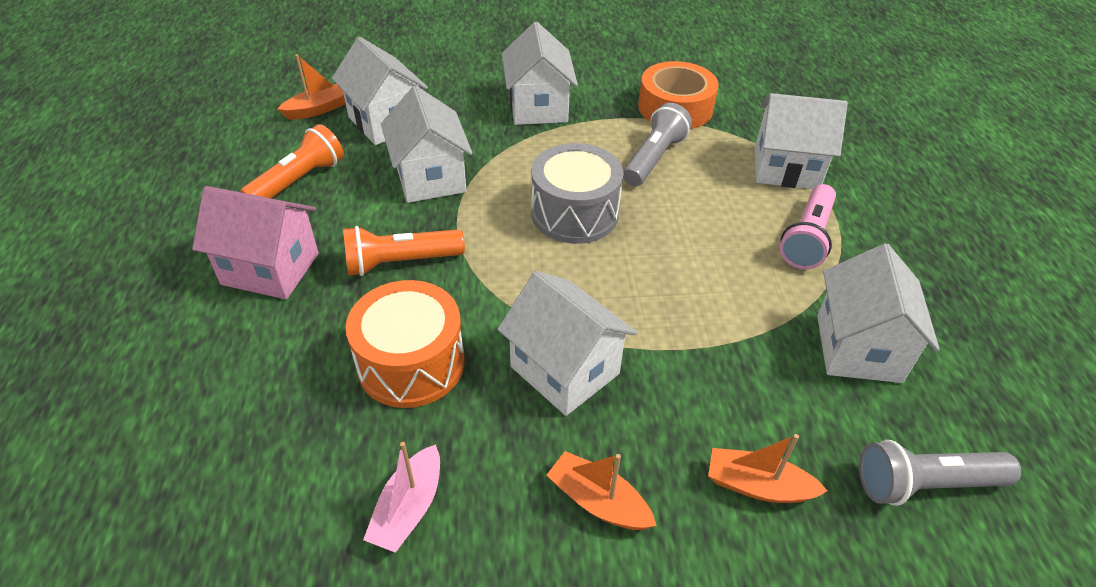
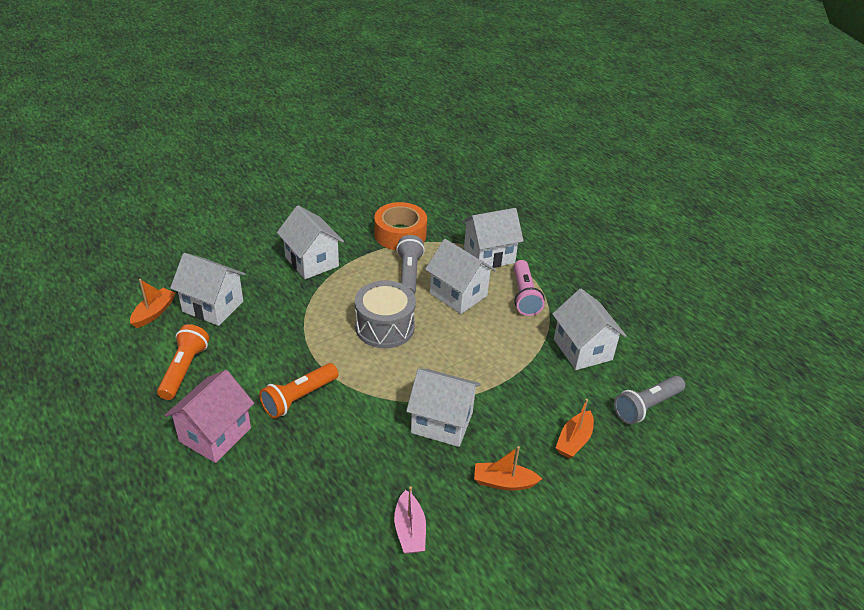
camera: 30 degrees left, 5 degrees down
(270, 269) = (215, 435): pink house -> pink house turned 45 degrees counterclockwise
(411, 363) = (352, 455): orange drum -> none
(430, 178) = (275, 336): white house -> white house (458, 294)
(757, 486) = (574, 440): orange boat -> orange boat turned 45 degrees counterclockwise

